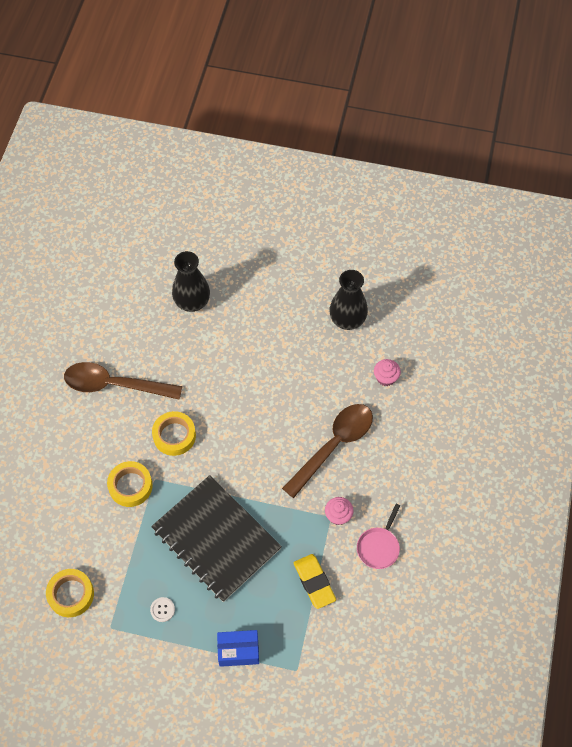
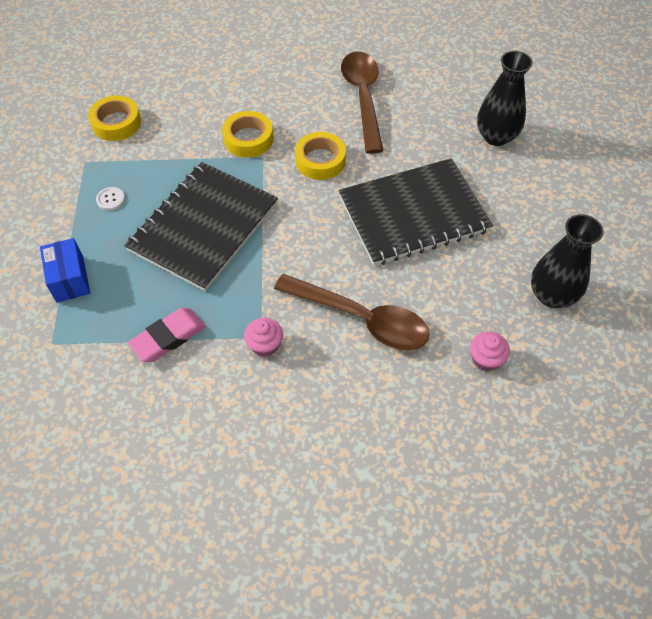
camera: 75 degrees right, 5 degrees down
(250, 384) = (413, 214): none -> black notebook
(314, 582) = (168, 337): yellow eraser -> pink eraser
(379, 547) = (232, 402): pink pan -> none

